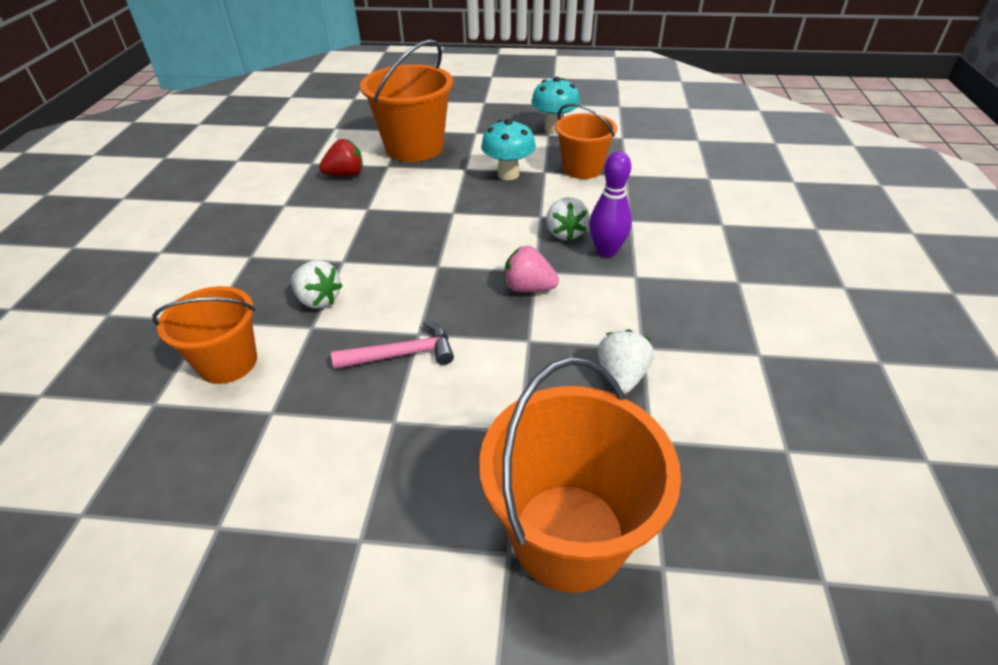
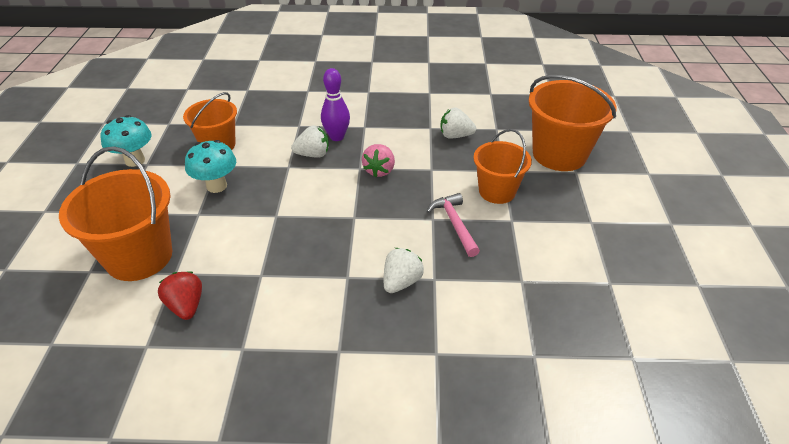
camera: 95 degrees left, 0 degrees up
(228, 362) = (482, 321): orange bucket -> orange bucket (497, 191)

